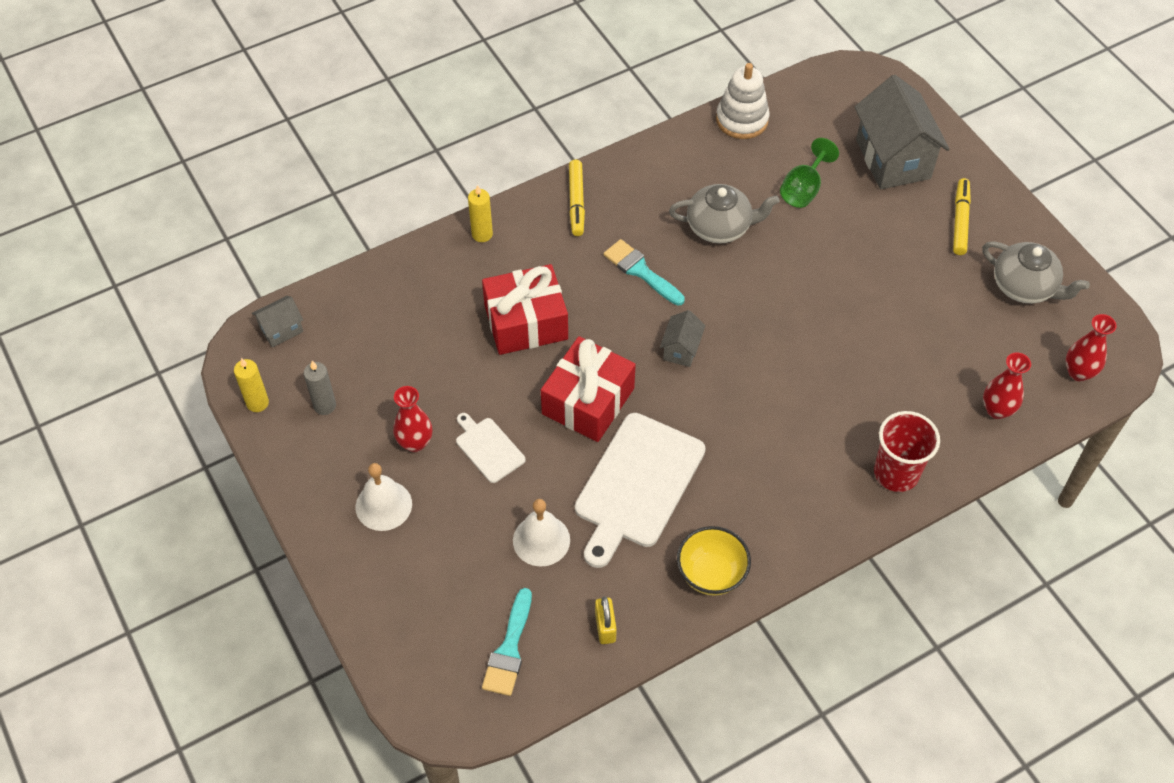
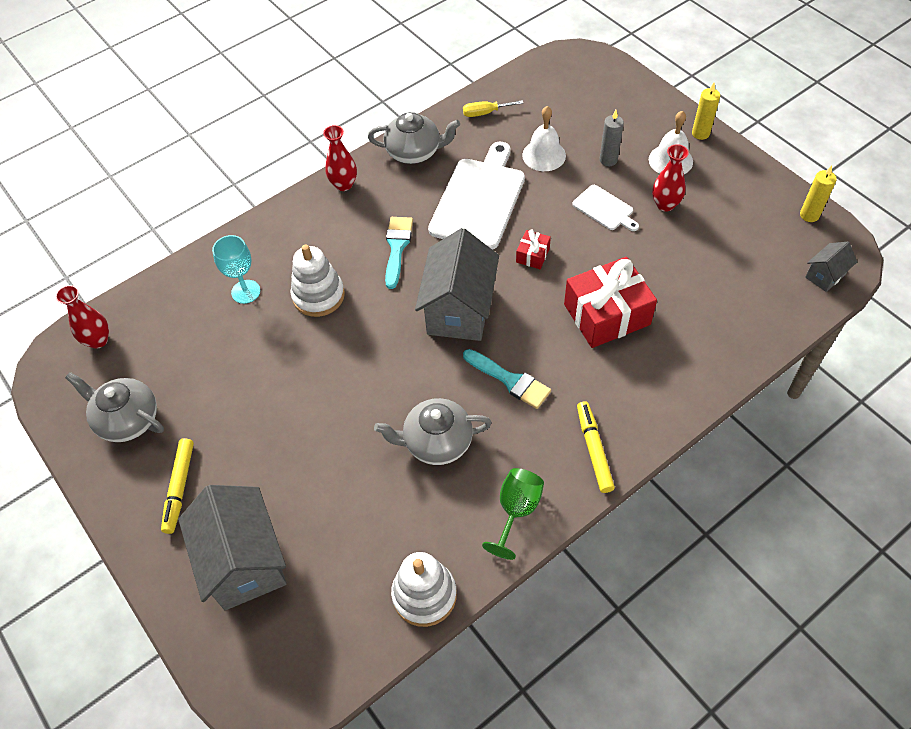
camera: 175 degrees right, 0 degrees up
(325, 405) = (752, 221): grey candle -> grey candle (608, 160)
(482, 234) = (680, 397): yellow candle -> yellow candle (700, 133)
(509, 649) = (547, 93): turquoise brush -> turquoise brush (397, 247)
(588, 401) = (532, 255): red gift -> red gift, size x0.46
(605, 627) = (485, 113): yellow padlock -> yellow screwdriver
(681, 349) = (459, 310): grey house -> grey house, size x2.11
(711, 574) = (414, 152): yellow bowl -> grey teapot
(803, 189) = (348, 503): green goblet -> green goblet (516, 511)
(836, 388) = (318, 295): none -> white stacking toy
(896, 473) = (272, 237): red cup -> none
(920, 405) = (246, 292): none -> turquoise goblet
(997, 410) = (179, 297): red vase -> red vase (344, 184)

